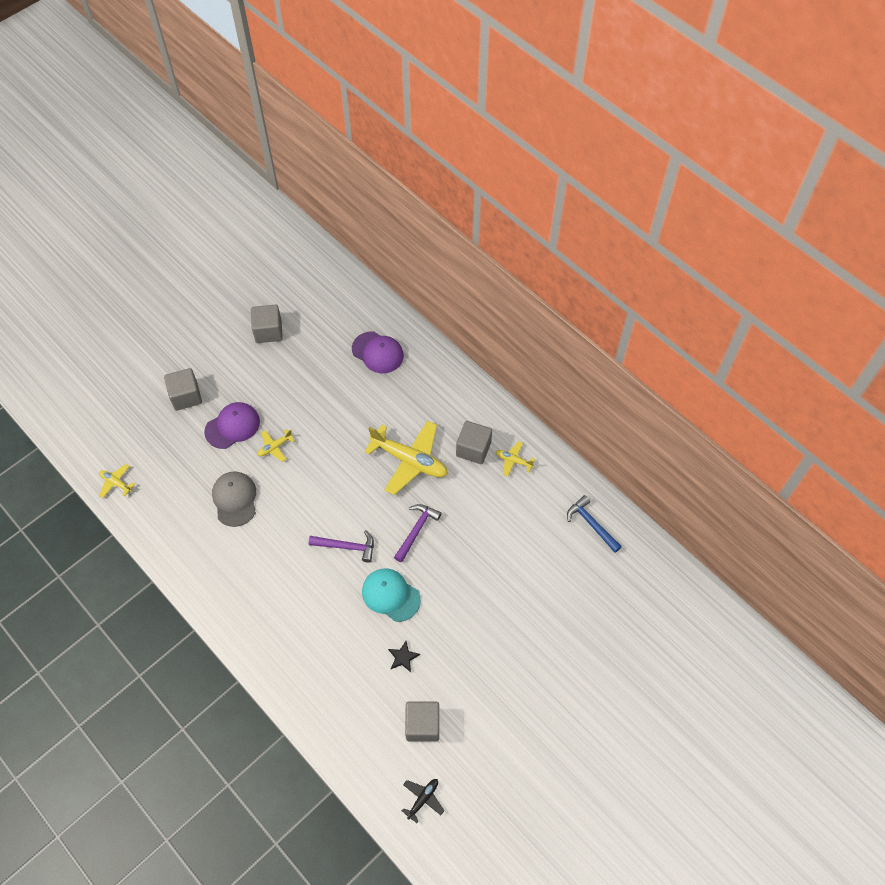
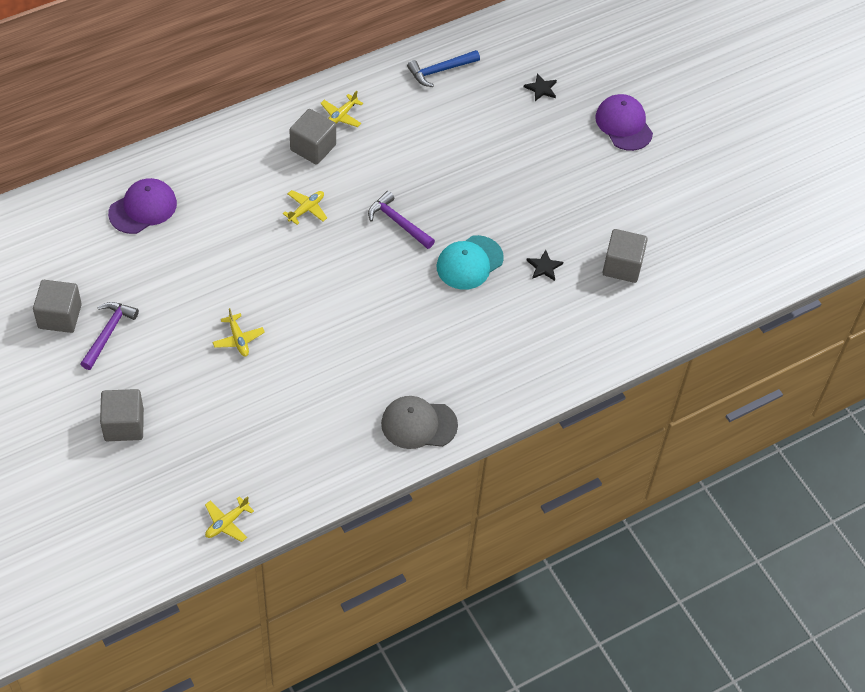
camera: 80 degrees left, 5 degrees down
(232, 426) = (190, 379): purple cap -> purple cap (623, 124)
(235, 499) = (297, 393): grey cap -> grey cap (418, 424)
(346, 547) = (397, 292): purple hammer -> purple hammer (108, 333)
(409, 460) = (306, 209): yellow plane -> yellow plane, size x0.46
(423, 799) = (698, 282): black plane -> none
(603, 613) = (541, 88): none -> black star

